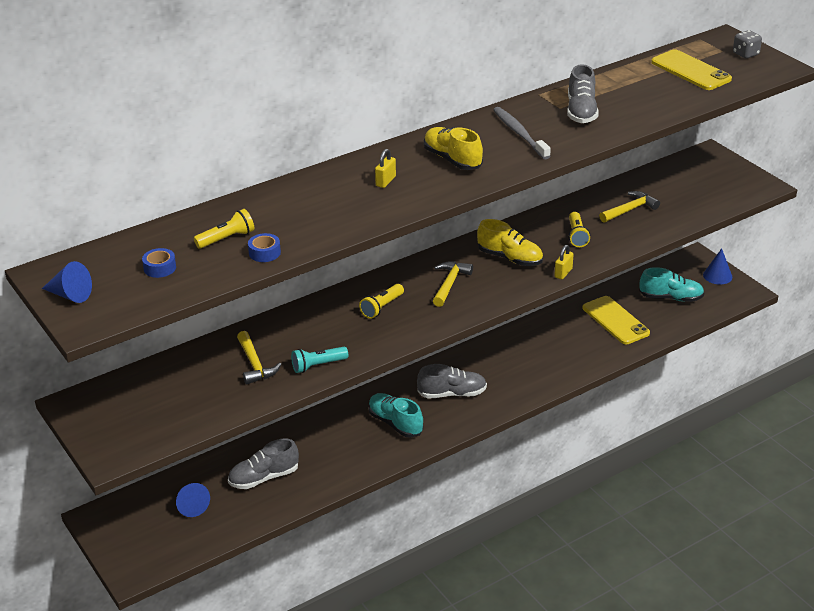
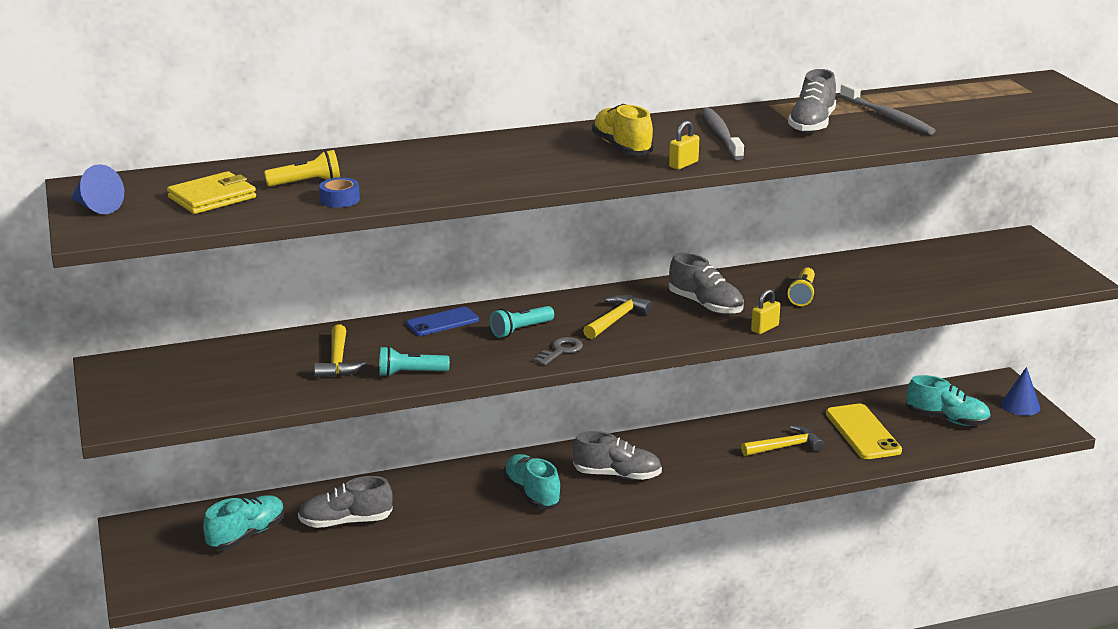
camera: 15 degrees right, 10 degrees down
(160, 268) = (212, 197): blue tape -> yellow wallet
(191, 505) = (246, 535): blue cone -> turquoise shoe
(317, 310) = (442, 322): none -> blue phone
(382, 307) = (521, 330): yellow flashlight -> turquoise flashlight
(385, 181) = (528, 157): yellow padlock -> yellow padlock (683, 164)
(422, 322) = (561, 351): none -> grey key
(510, 258) = (706, 305): yellow shoe -> grey shoe
(630, 209) = (885, 279): yellow hammer -> yellow hammer (785, 447)
(633, 95) = (888, 117): none -> grey toothbrush
(690, 71) = (978, 104): yellow phone -> none
(745, 54) = (1060, 97): grey dice -> none

